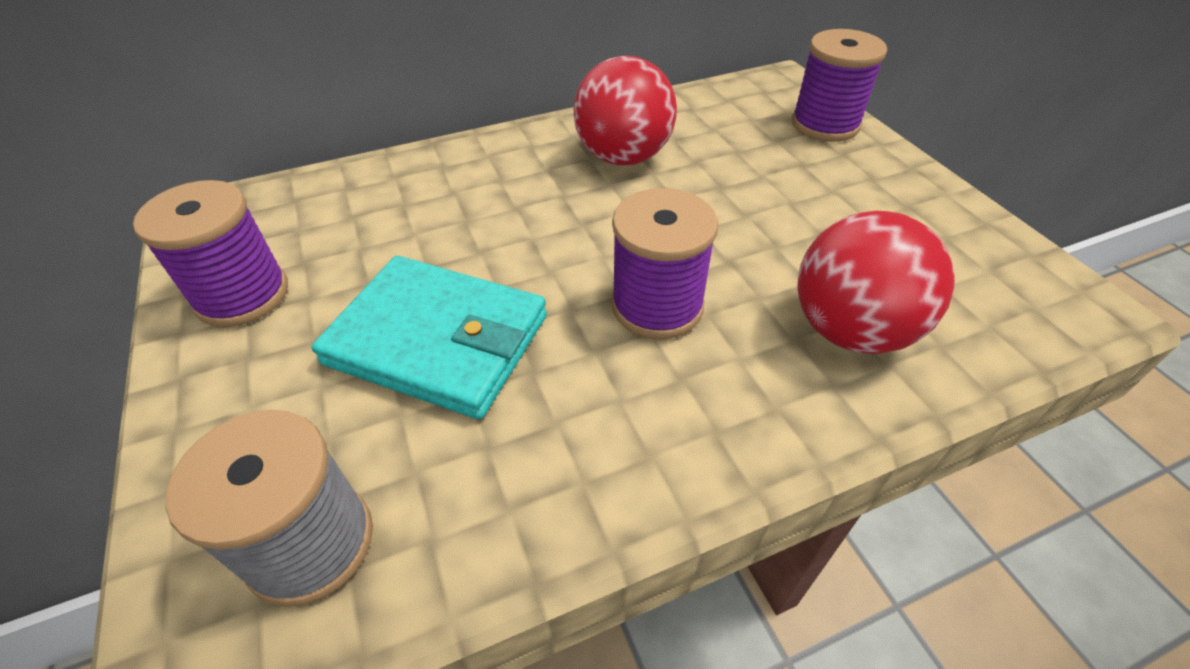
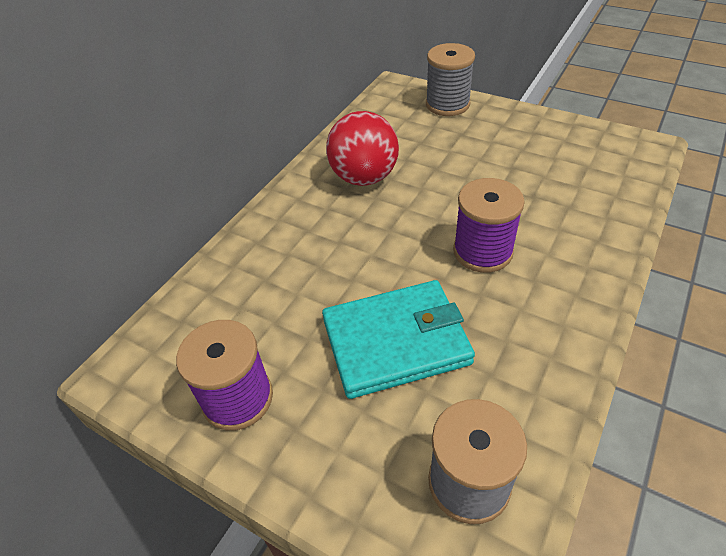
camera: 35 degrees left, 0 degrees up
(825, 124) = (447, 104): purple spool -> grey spool
(850, 330) = (576, 210): red ball -> none

